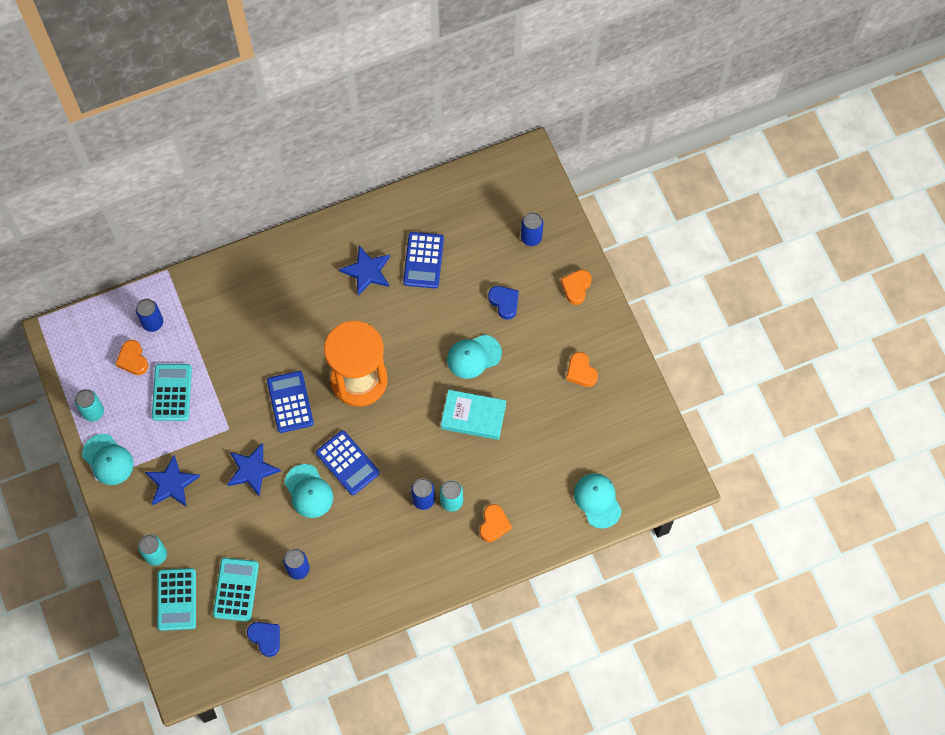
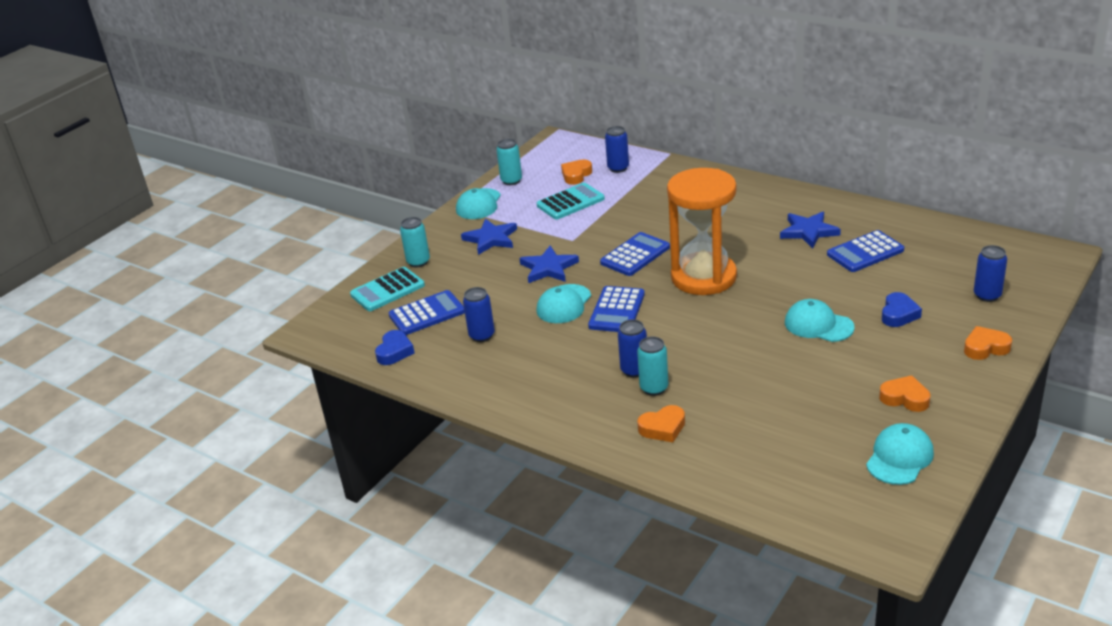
camera: 60 degrees right, 35 degrees down
(236, 589) = (427, 314): turquoise calculator -> blue calculator
(473, 416) = (758, 356): turquoise book -> none
(581, 372) = (905, 398): orange heart -> orange heart turned 90 degrees clockwise
(597, 500) = (782, 488): turquoise cap -> turquoise cap (899, 457)

